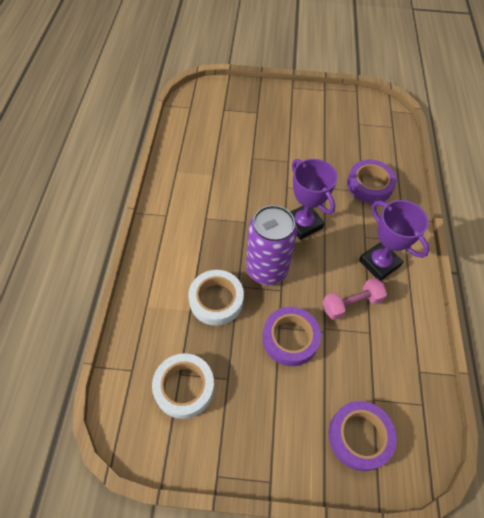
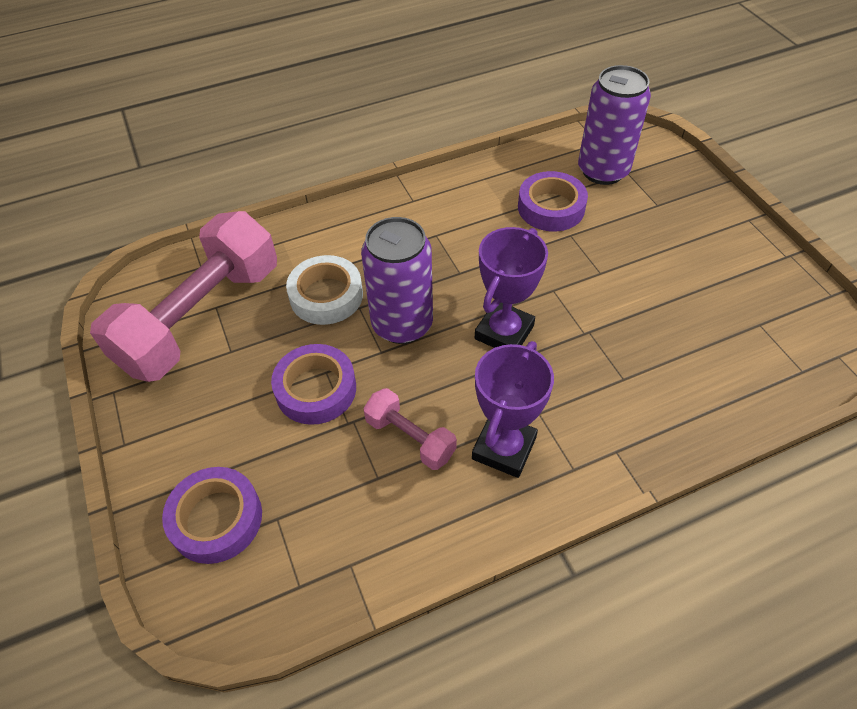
camera: 65 degrees right, 5 degrees down
(184, 387) = (201, 317): white tape -> pink dumbbell
(214, 118) = (603, 171): none -> purple can
(369, 185) = (643, 383): purple tape -> purple tape (551, 207)

